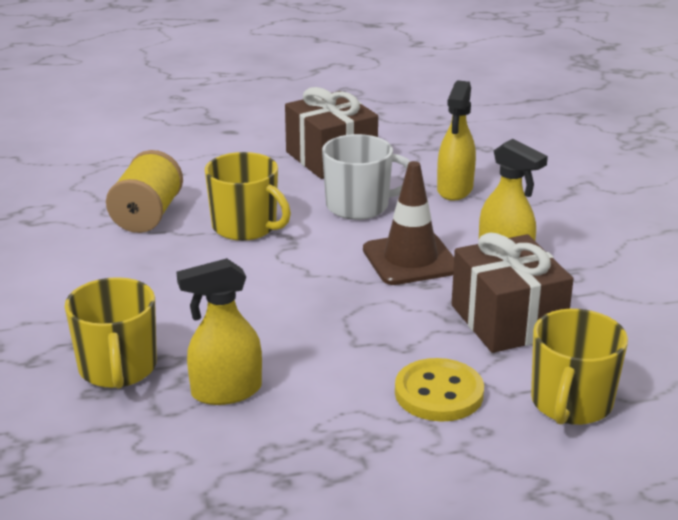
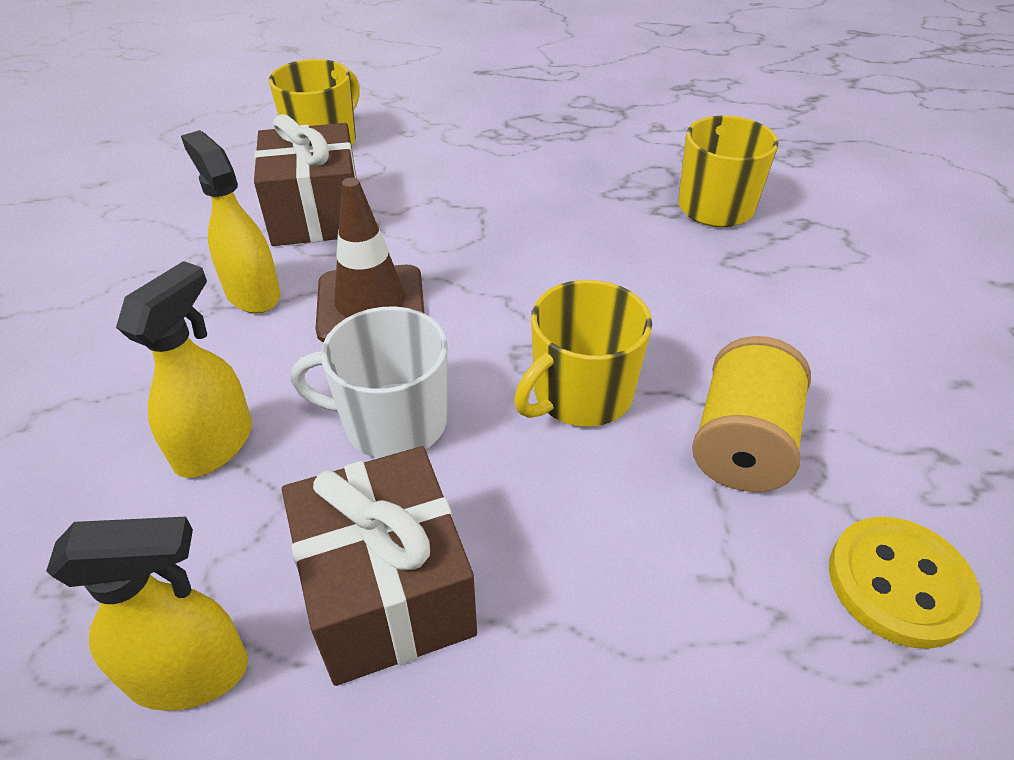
camera: 170 degrees left, 15 degrees up
(226, 391) = (610, 177): yellow spray bottle -> yellow spray bottle (190, 673)
(246, 227) = (580, 394): yellow mug -> yellow mug turned 90 degrees counterclockwise
(439, 393) = (425, 159): yellow button -> yellow button (899, 583)

